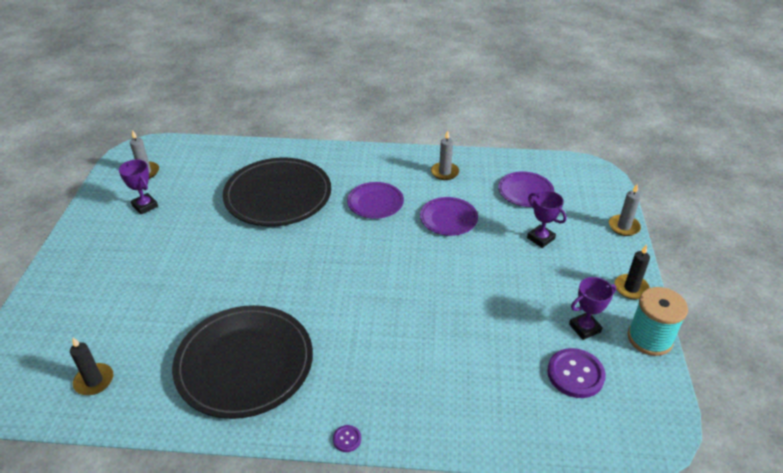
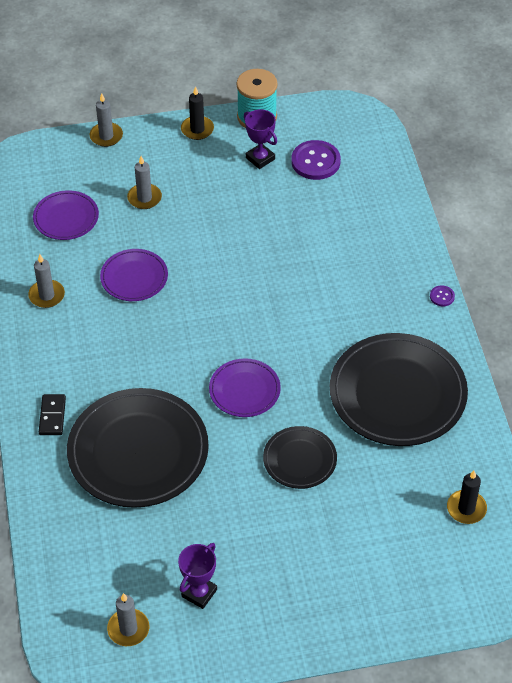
camera: 105 degrees left, 10 degrees up
(217, 280) = (299, 460): none -> black plate
(331, 162) = (52, 416): none -> black domino
(375, 202) = (124, 350): purple plate -> purple plate (244, 390)
(540, 238) = (144, 198): purple trophy -> grey candle

